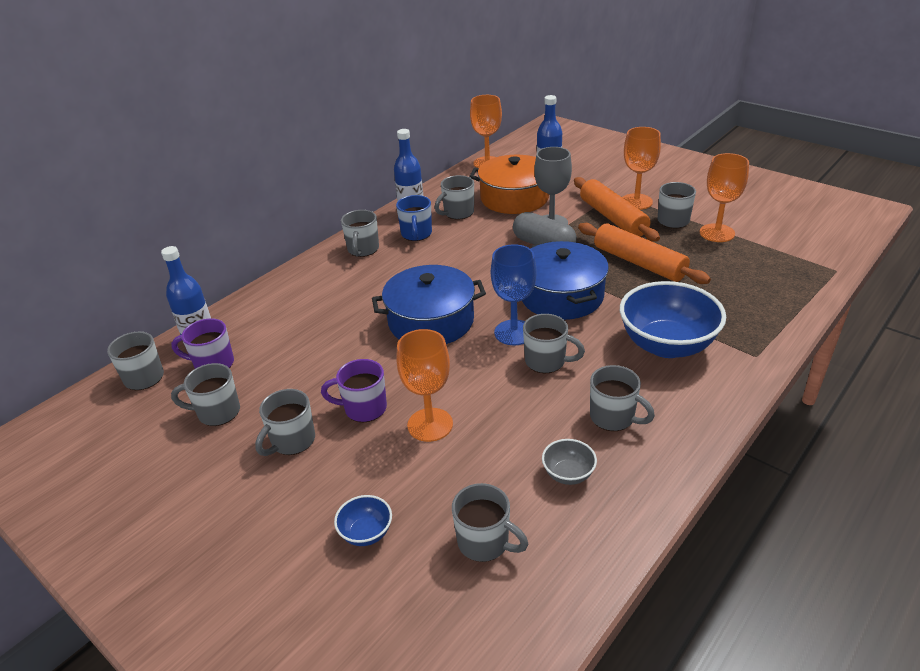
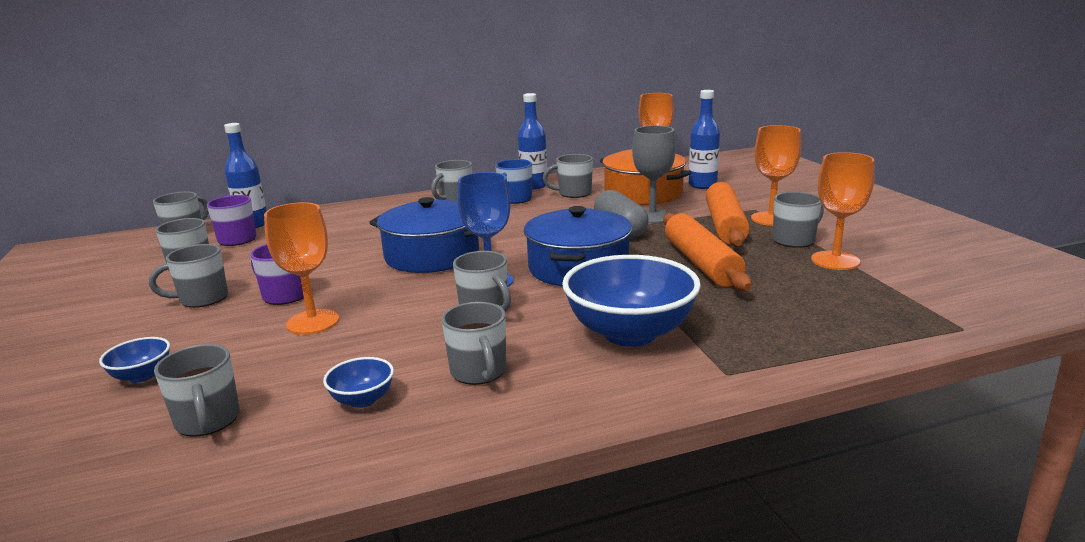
camera: 30 degrees right, 15 degrees down
(568, 474) = (362, 400): grey bowl -> blue bowl

